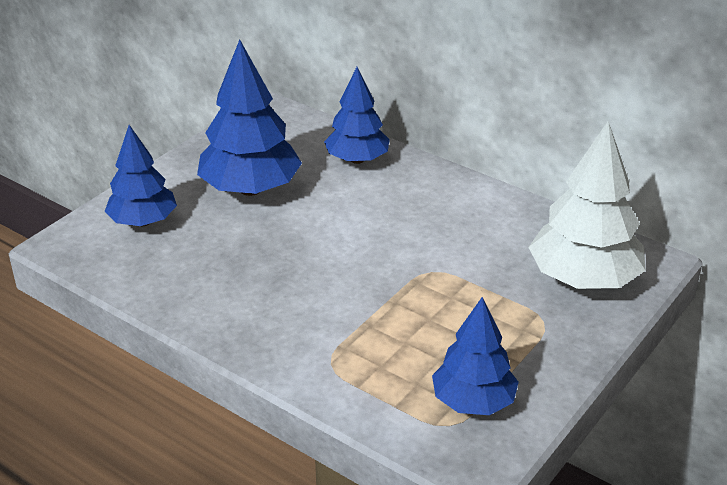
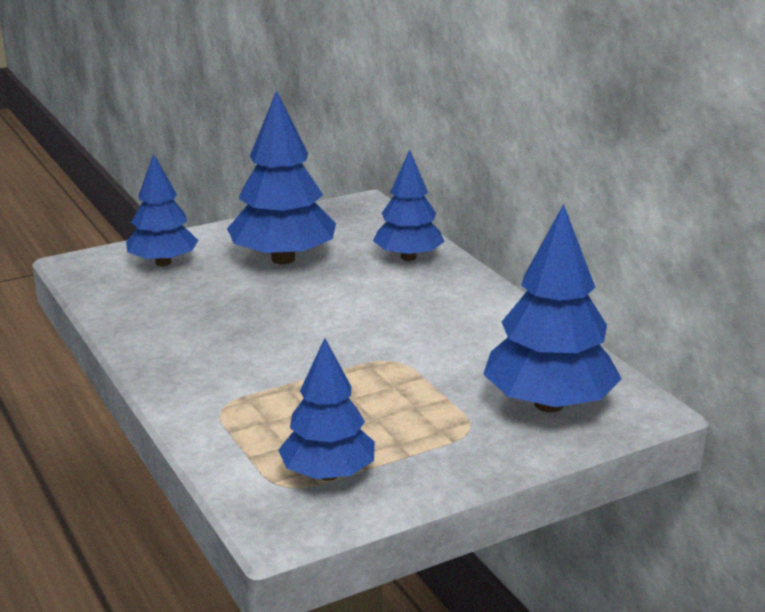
camera: 25 degrees right, 10 degrees down
(583, 279) = (548, 404): white tree -> blue tree

